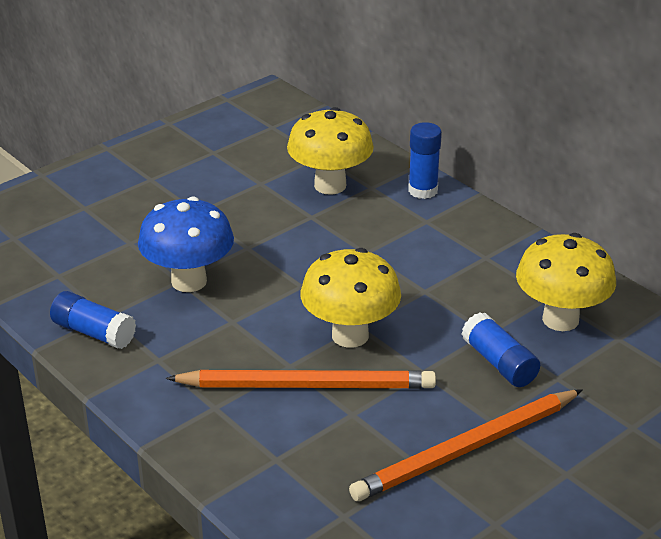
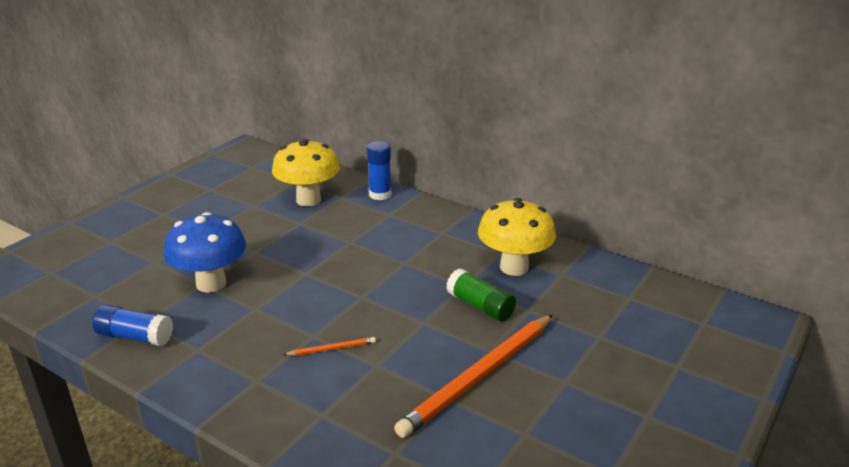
camera: 15 degrees left, 5 degrees down
(307, 385) = (332, 349): orange pencil -> orange pencil, size x0.41
(350, 335) = (356, 304): yellow mushroom -> none
(499, 363) = (480, 306): blue glue stick -> green glue stick

